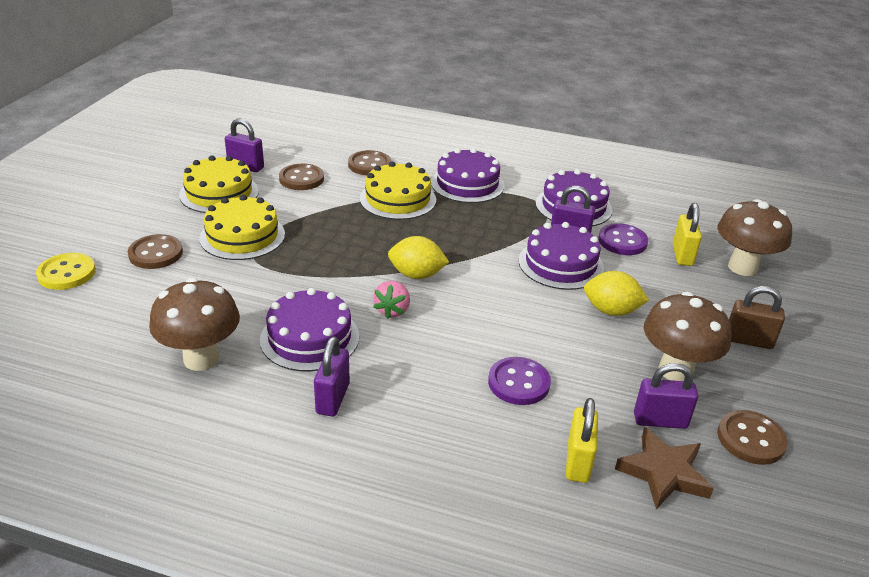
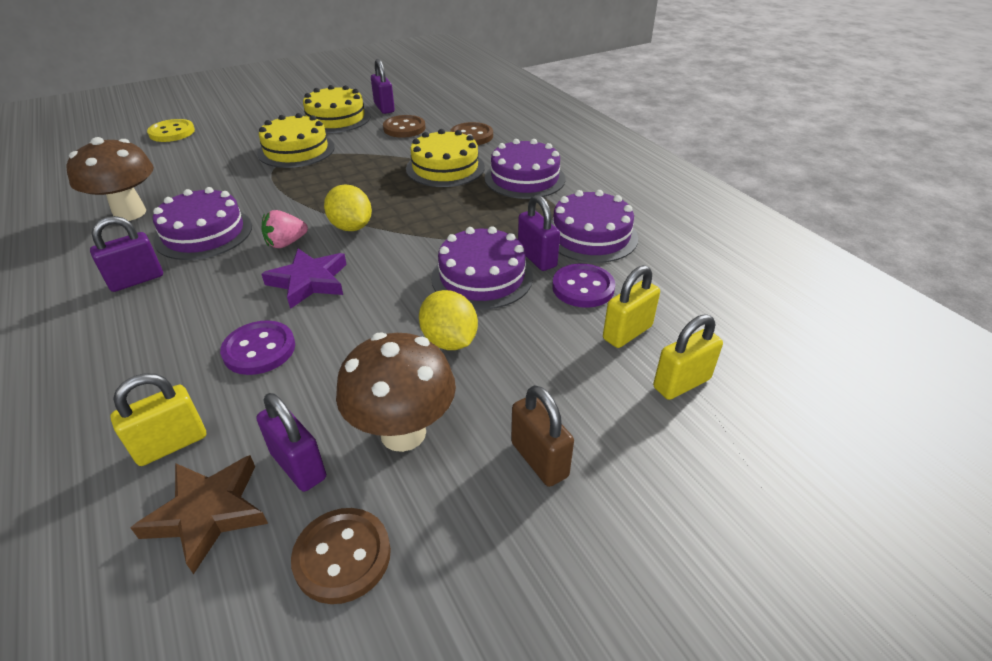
camera: 45 degrees right, 5 degrees up
(156, 254) = (232, 140): brown button -> none
(463, 325) = (309, 281): none -> purple star
(742, 267) = (681, 383): brown mushroom -> yellow padlock

